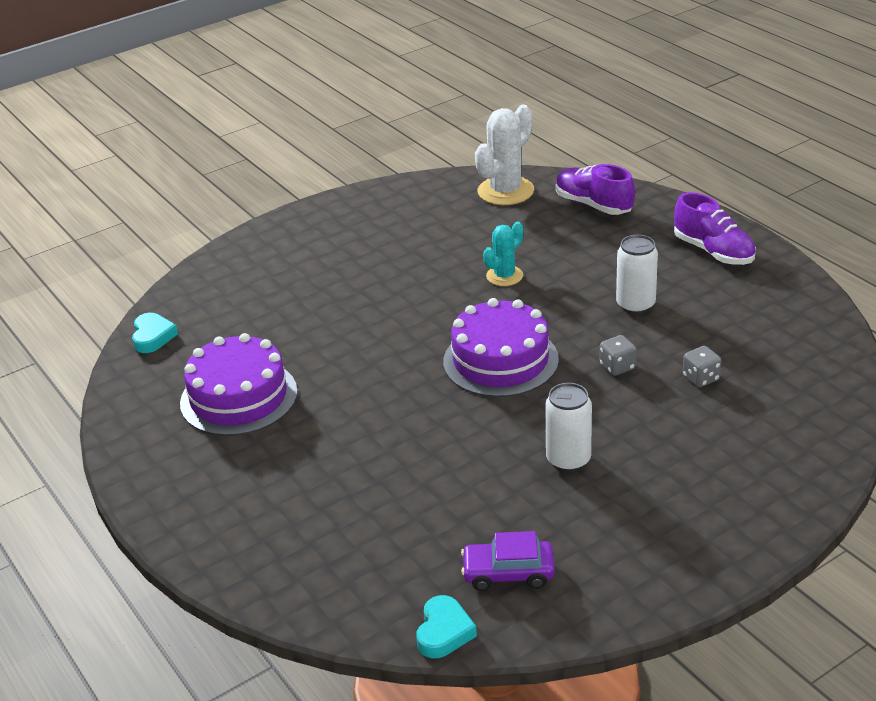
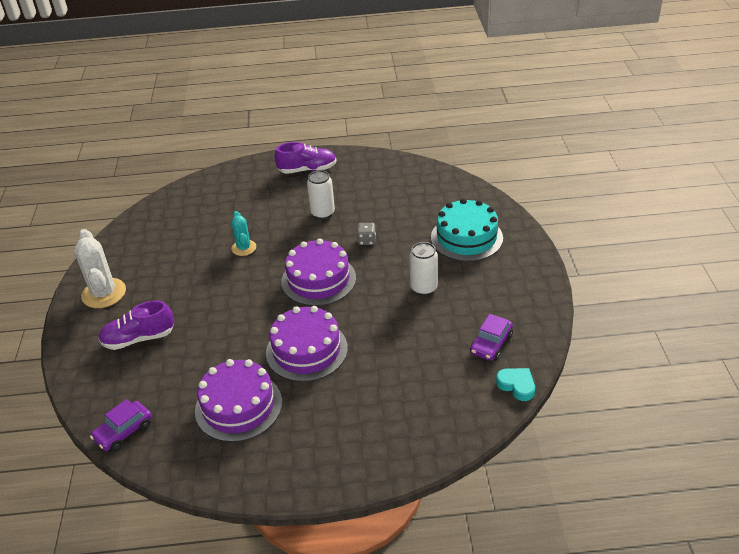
camera: 60 degrees left, 5 degrees up
(153, 337) = (124, 431): turquoise heart -> purple car
(365, 408) = (306, 350): none -> purple cake
(505, 191) = (162, 215): white cactus -> white cactus (104, 293)
(593, 205) = (217, 189): purple shoe -> purple shoe (139, 338)
(701, 378) = (402, 218): grey dice -> none
(721, 458) = (466, 237): none -> turquoise cake

